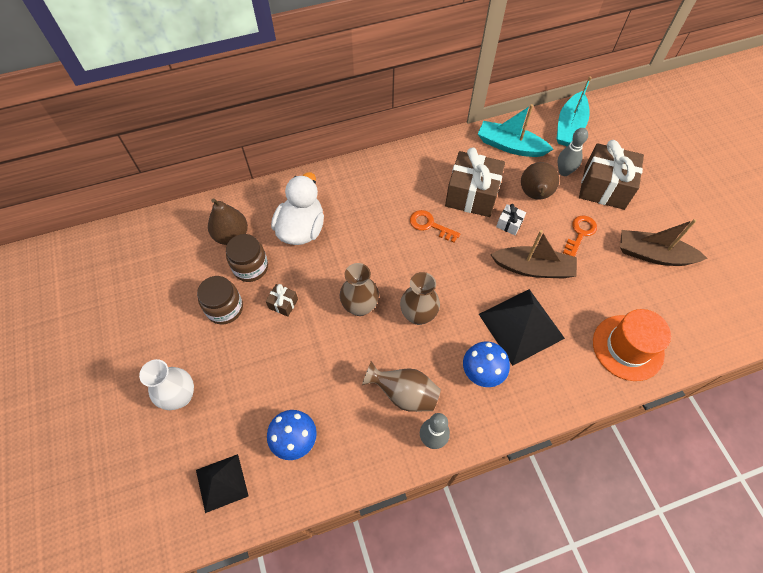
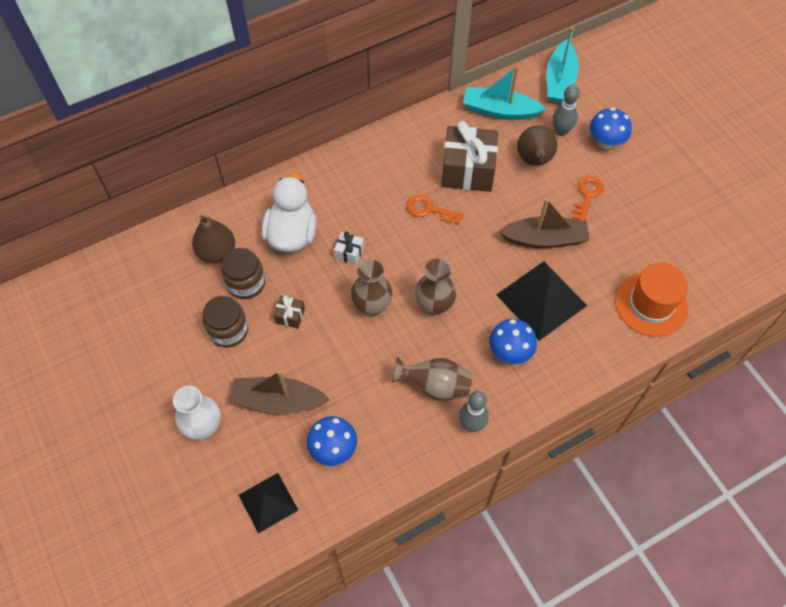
camera: 10 degrees left, 0 degrees up
(509, 224) = (512, 196): white gift -> white gift (349, 253)
(604, 187) = (605, 142): brown gift -> blue mushroom
(653, 255) = (664, 206): brown boat -> brown boat (278, 401)

